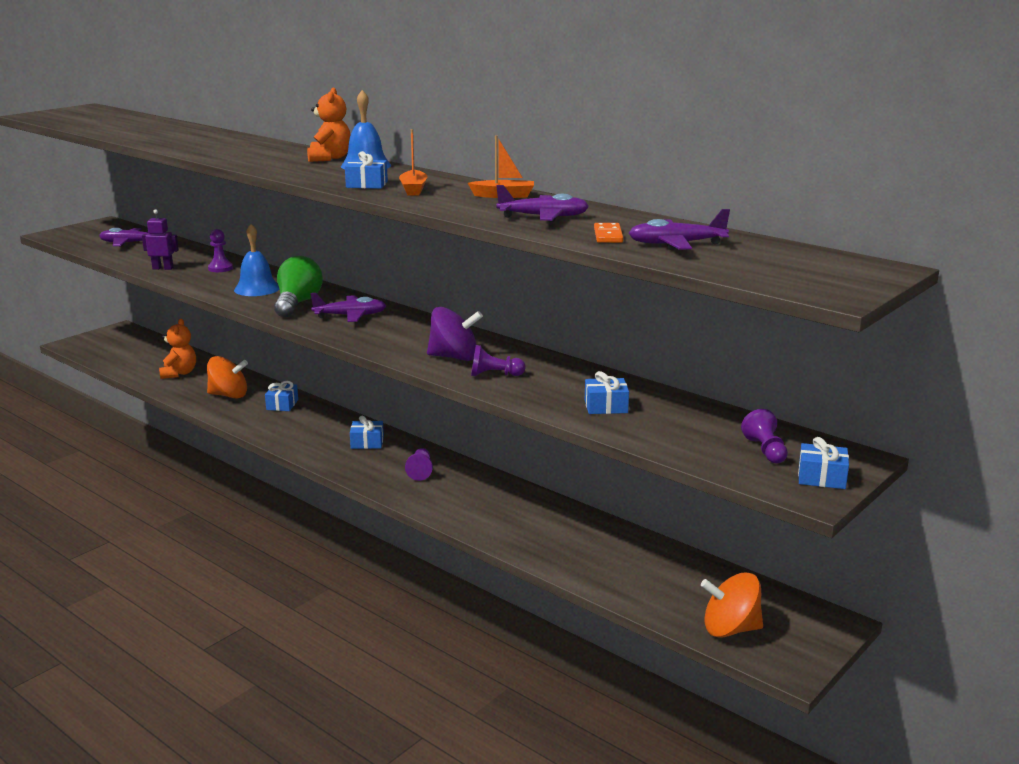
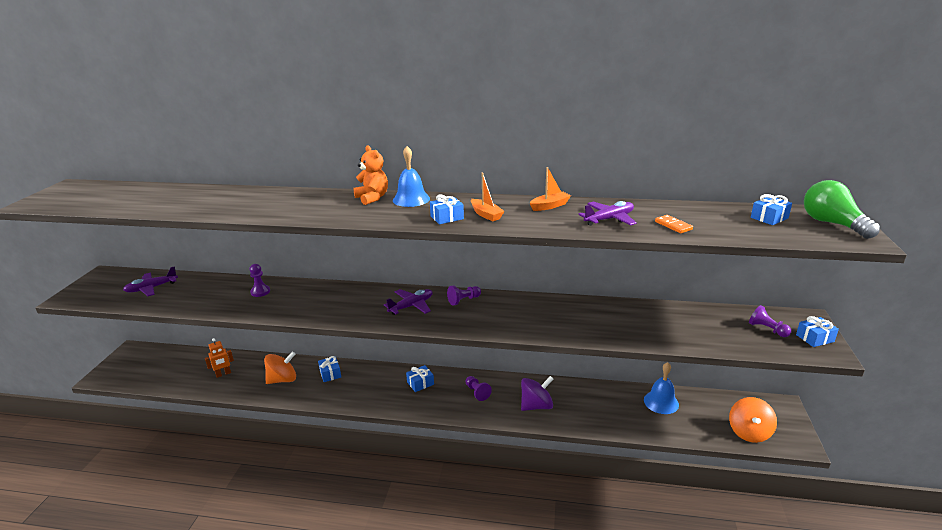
camera: 30 degrees left, 5 degrees up
(163, 268) = (213, 305): purple robot -> none
(179, 373) = (223, 374): orange teddy bear -> orange robot
(257, 288) = (313, 302): blue bell -> blue bell (661, 402)
(297, 303) = (360, 306): green light bulb -> green light bulb (832, 224)
(454, 357) = (522, 319): purple spinning top -> purple spinning top (536, 406)
(494, 375) = (564, 325): purple pawn -> purple pawn (463, 300)
(606, 406) = (654, 327): blue gift -> blue gift (769, 218)
(676, 244) = (719, 223): purple plane -> none
(730, 629) = (749, 432): orange spinning top -> orange spinning top turned 45 degrees counterclockwise

